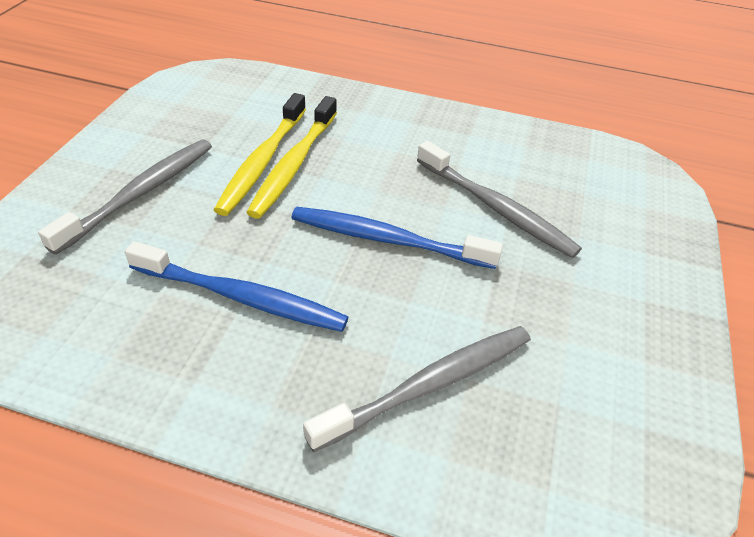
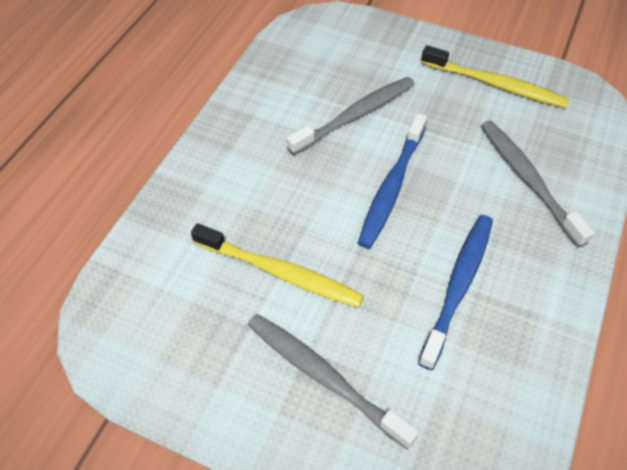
camera: 80 degrees left, 10 degrees up
(294, 164) = (286, 246): yellow toothbrush -> yellow toothbrush (495, 84)

